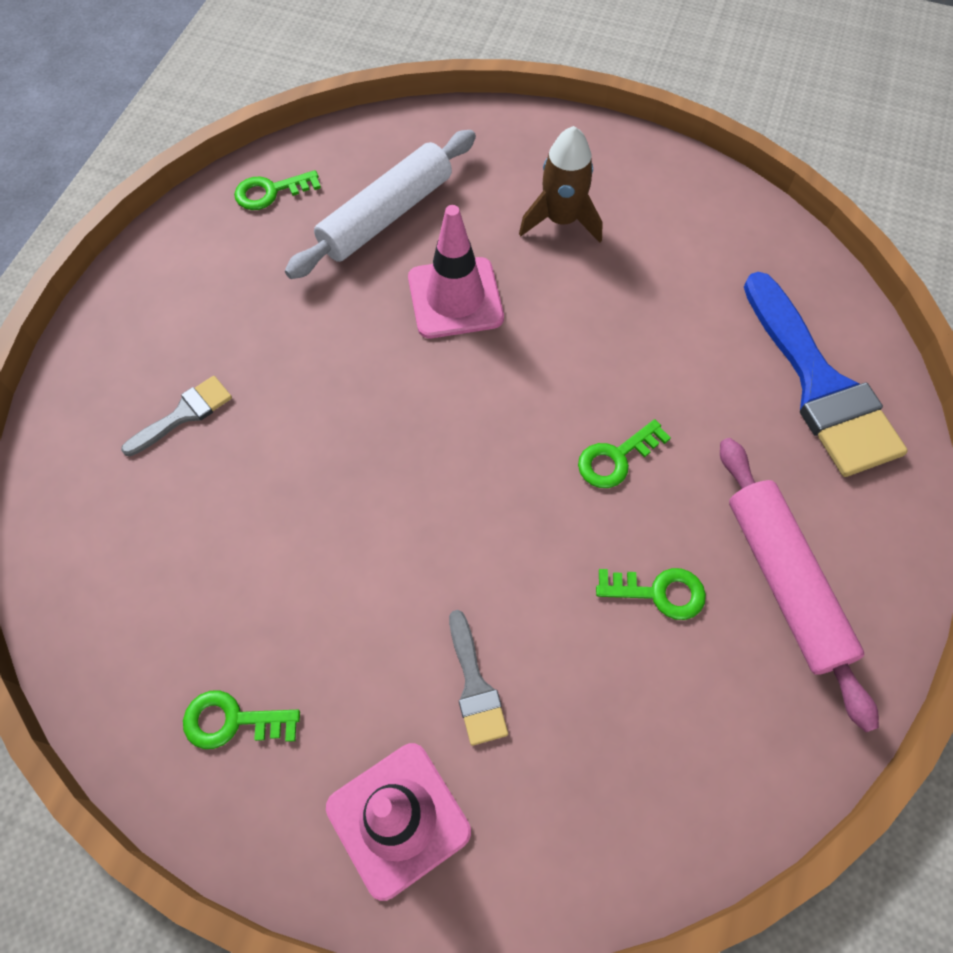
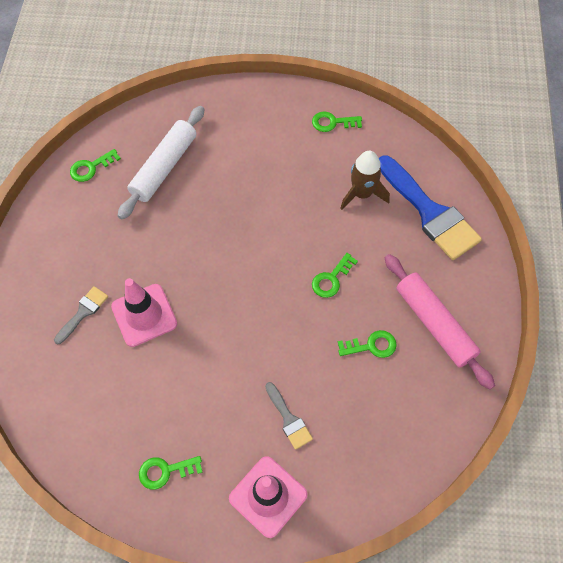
camera: 15 degrees left, 0 degrees up
(455, 298) = (218, 208): pink traffic cone -> pink traffic cone (144, 315)
(561, 220) = (266, 148): brown rocket -> brown rocket (362, 194)
(683, 203) = (332, 122): none -> green key

